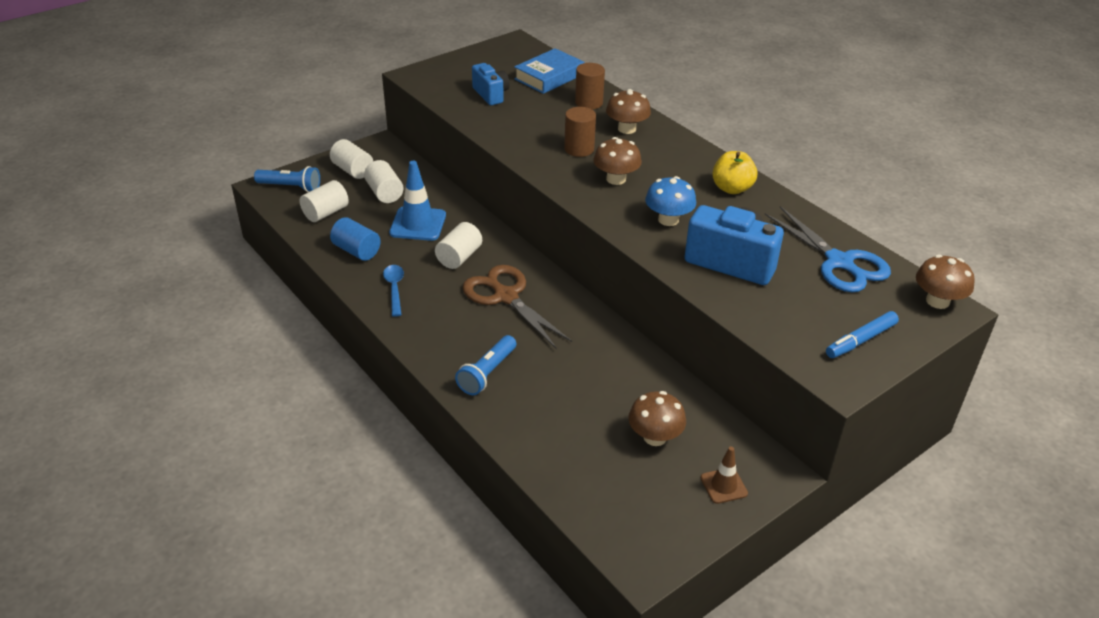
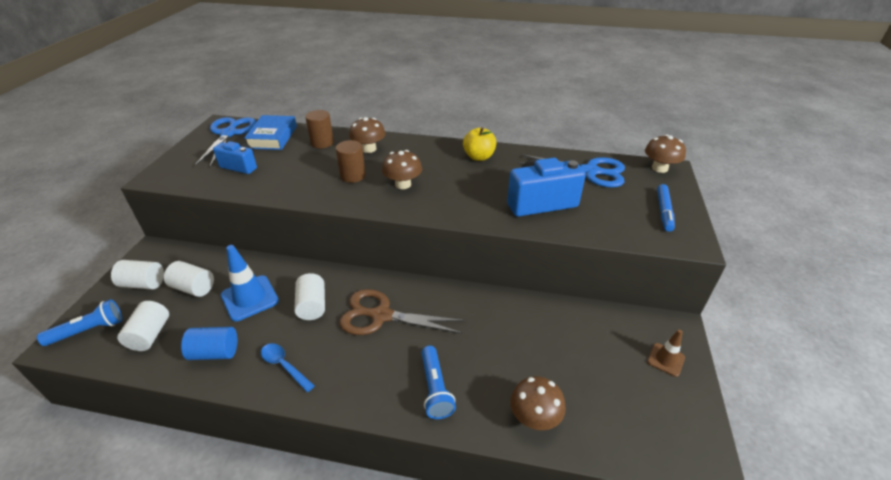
camera: 40 degrees left, 0 degrees up
(513, 56) = (229, 133): none -> blue scissors
(655, 437) = (592, 355): brown mushroom -> brown mushroom (534, 417)
(668, 220) = (469, 194): blue mushroom -> none

